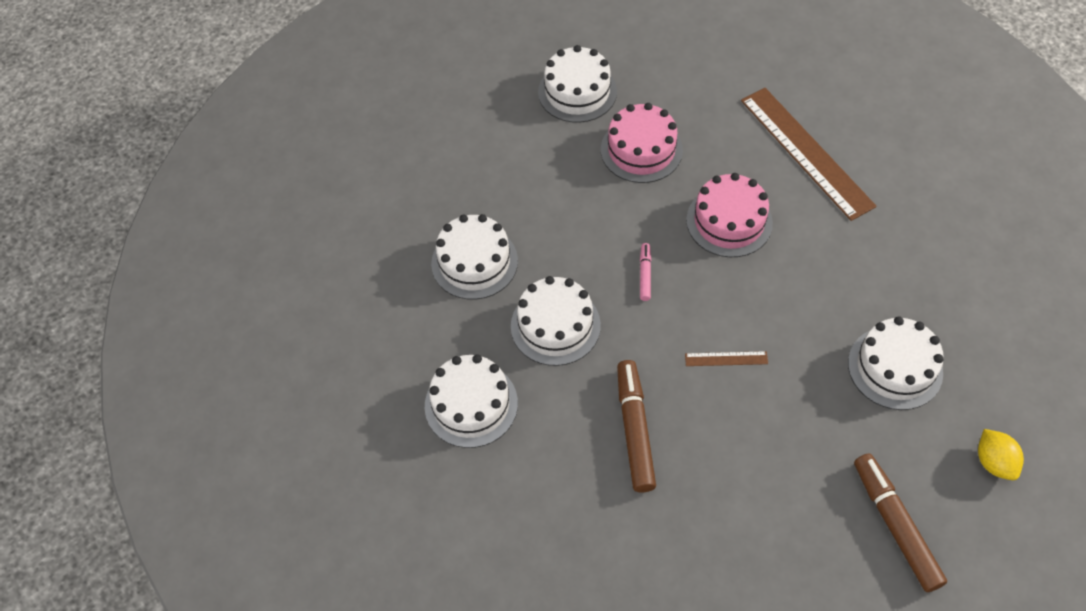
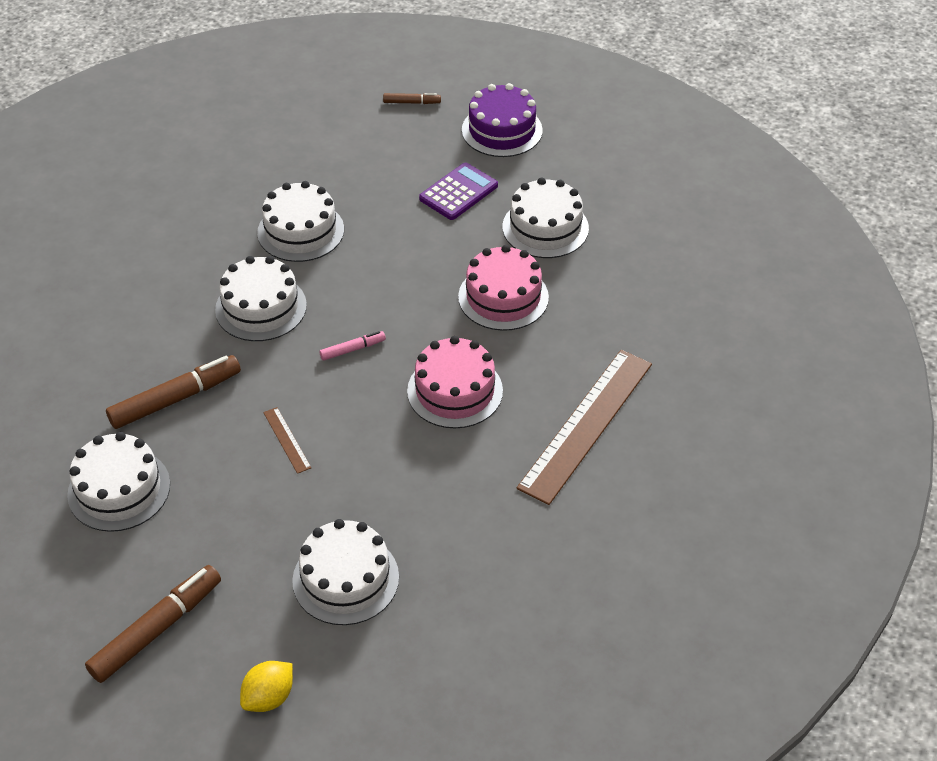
camera: 60 degrees right, 10 degrees down
(357, 120) = (411, 102): none -> brown marker
(439, 73) = (502, 130): none -> purple cake
(471, 404) = (151, 283): white cake -> white cake (119, 489)
(498, 132) = (458, 192): none -> purple calculator

